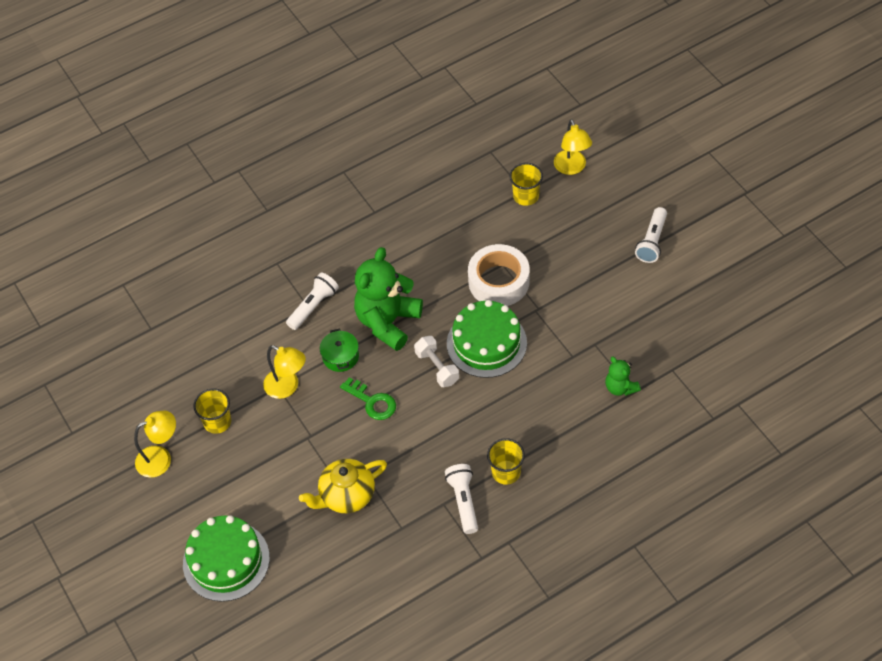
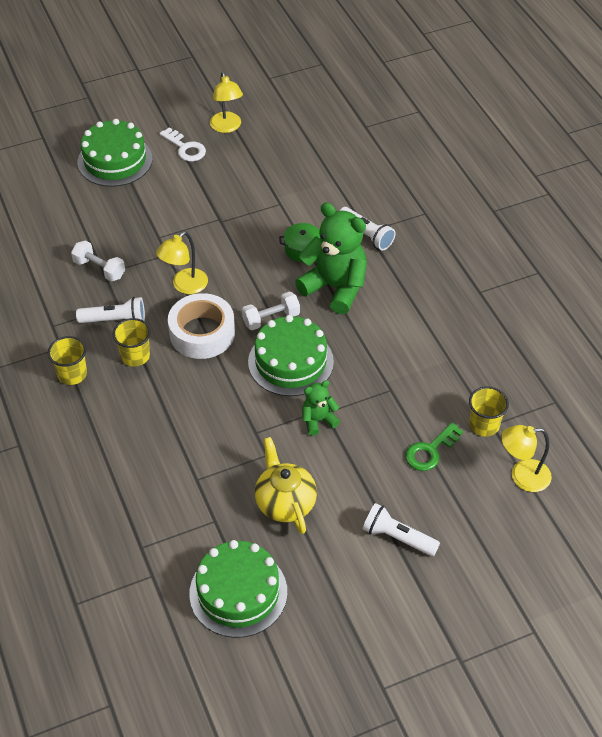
camera: 95 degrees right, 5 degrees down
(199, 493) = (185, 148): none -> white key
(217, 422) = (253, 162): yellow cup -> yellow cup (72, 374)
(287, 387) = (277, 210): yellow lamp -> yellow lamp (184, 286)
(346, 495) = (150, 239): yellow teapot -> yellow teapot (285, 502)
(372, 402) = (245, 267): green key -> green key (430, 451)
(396, 534) = (99, 269): none -> white dumbbell
(498, 281) = (368, 383): white tape -> white tape (202, 333)
(620, 387) = (205, 468): green teddy bear -> green teddy bear (318, 420)
(734, 340) = (238, 592): none -> green cake

